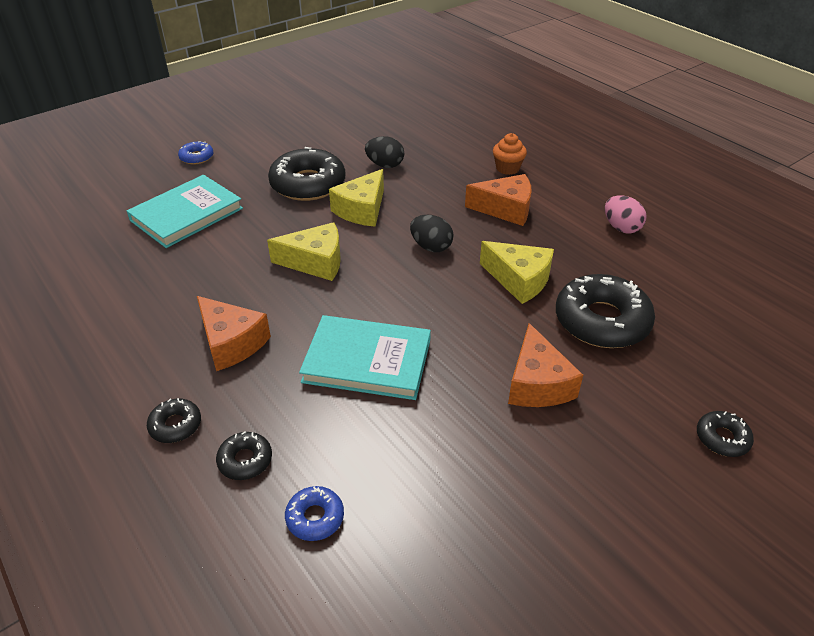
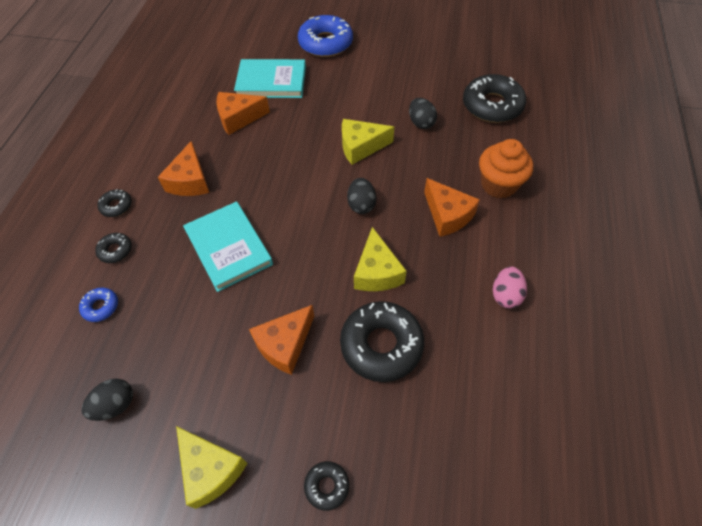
camera: 50 degrees right, 15 degrees up
(196, 157) = (325, 43): blue donut -> blue donut, size x2.11
(199, 261) = (238, 118): none -> orange cheese
(308, 184) = (357, 105): black donut -> black donut (492, 106)
(315, 262) = (288, 164): yellow cheese -> yellow cheese (210, 469)
(476, 572) = (115, 405): none -> black egg
(507, 168) = (498, 184): orange cupcake -> orange cupcake, size x1.65

